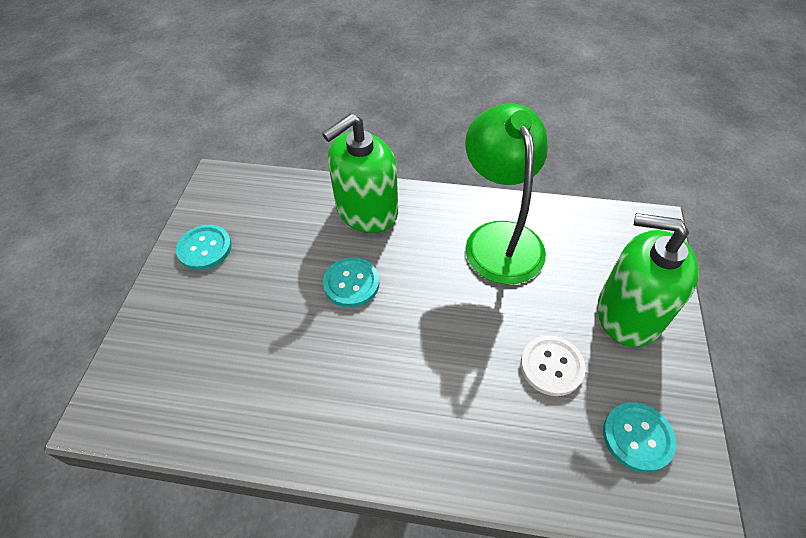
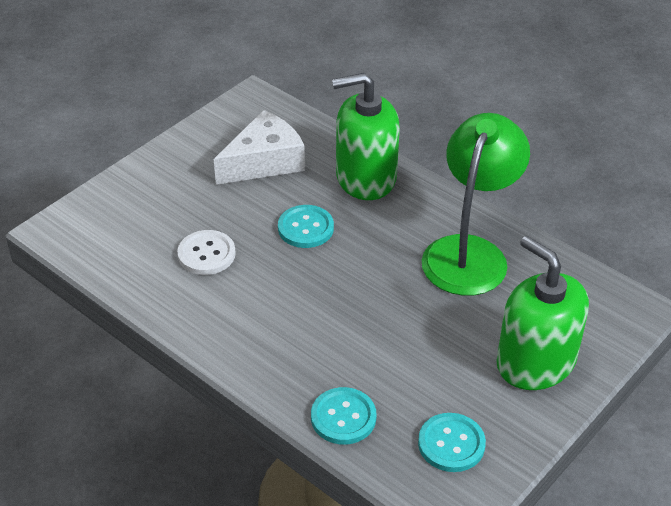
camera: 30 degrees right, 10 degrees down
(205, 248) = (205, 149): turquoise button -> turquoise button (343, 417)
(269, 236) = (264, 162): none -> white cheese
(551, 366) = (425, 364): white button -> white button (206, 254)

